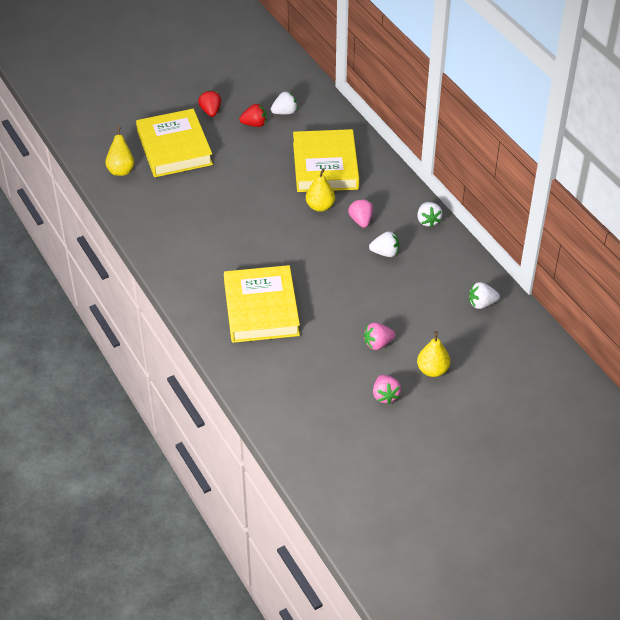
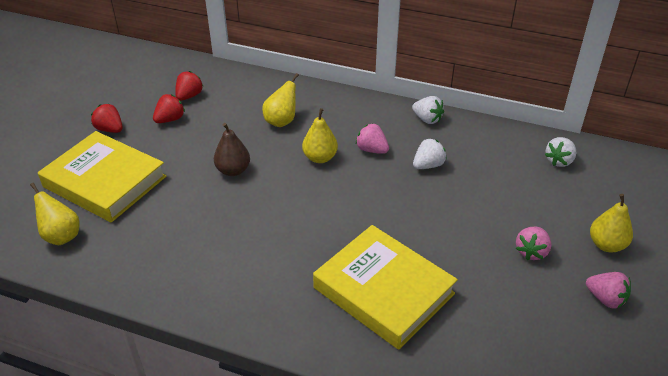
camera: 40 degrees left, 5 degrees down
(256, 184) = (233, 170): none -> brown pear
(284, 112) = (189, 96): white strawberry -> red strawberry
(325, 166) = (281, 121): yellow book -> yellow pear

